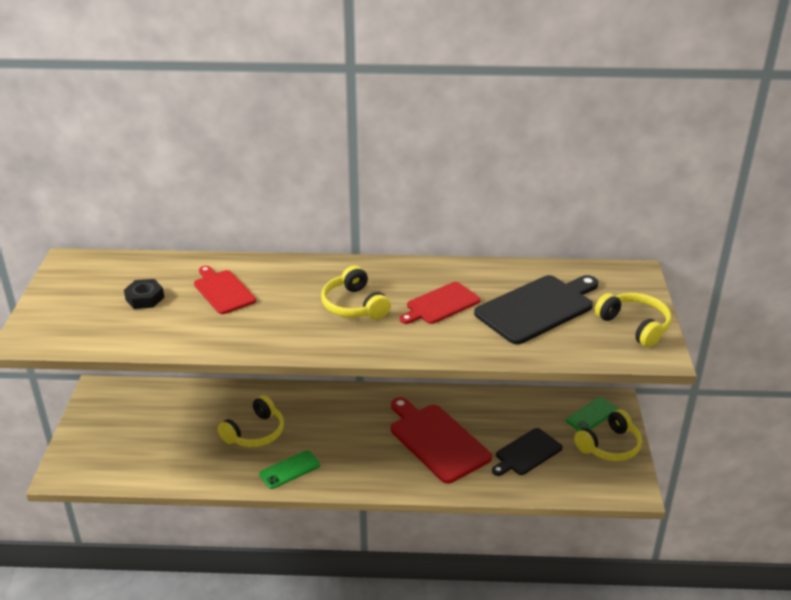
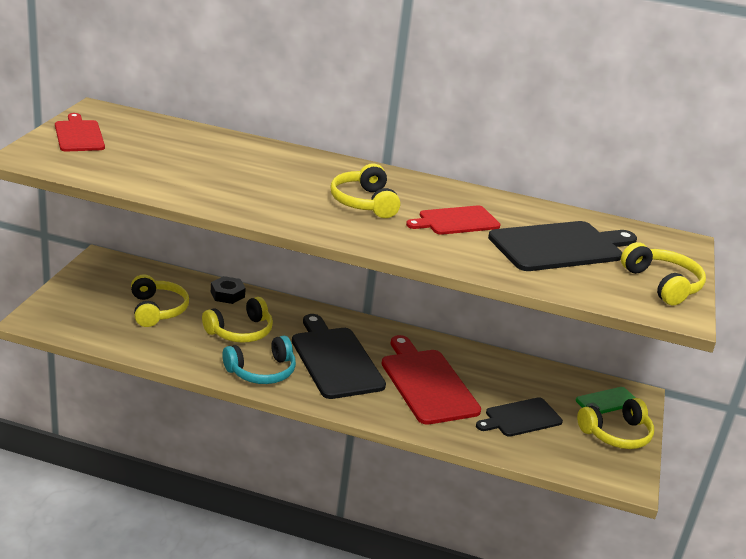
camera: 10 degrees right, 5 degrees down
(145, 298) = (156, 152): black nut -> black nut (227, 294)
(171, 430) = (157, 310): none -> yellow headphones
(223, 291) = (236, 163): red cutting board -> red cutting board (79, 135)
(289, 470) = (262, 371): green phone -> turquoise headphones
(349, 439) = (335, 360): none -> black cutting board

